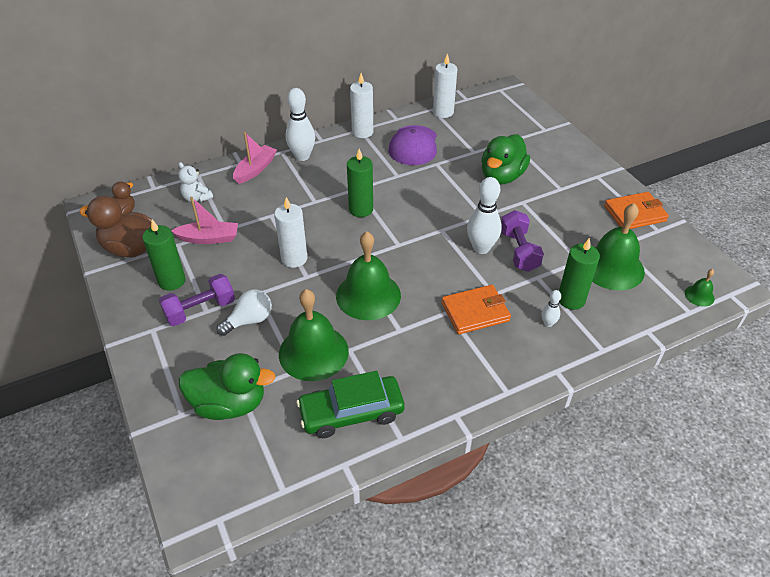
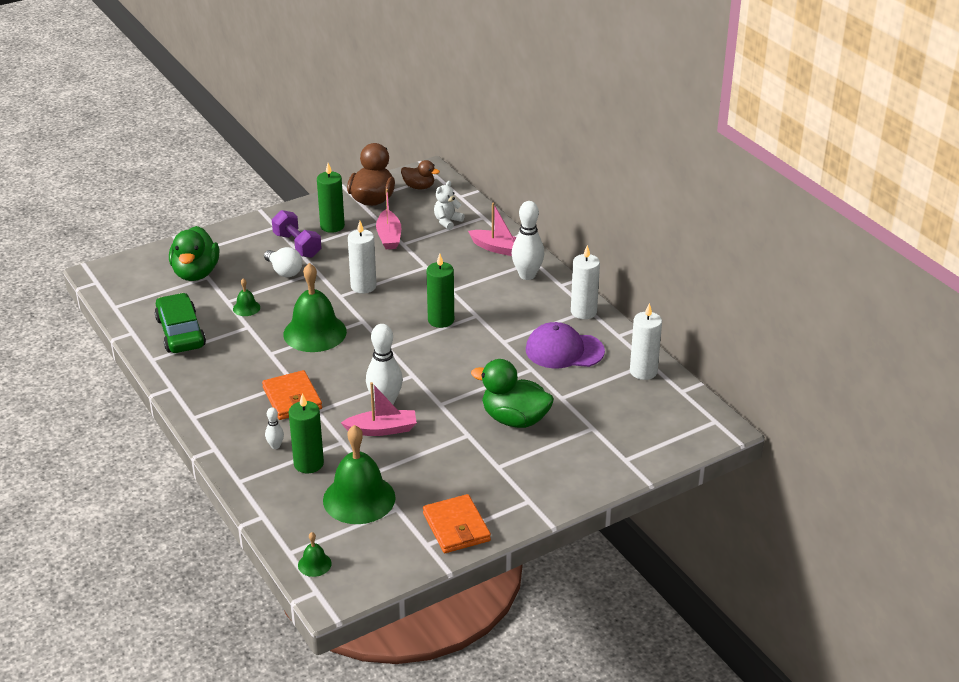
camera: 85 degrees right, 10 degrees down
(313, 352) = (246, 308): green bell -> green bell, size x0.44
(519, 251) = (382, 429): purple dumbbell -> pink boat

